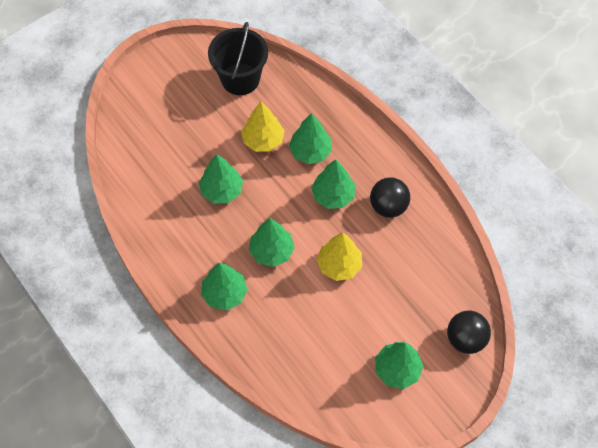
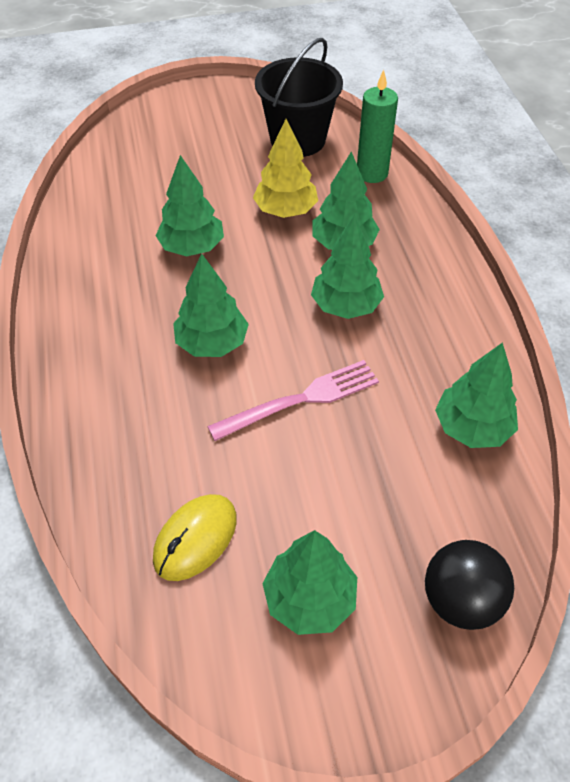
camera: 25 degrees right, 10 degrees down
(225, 294) = (108, 372): green tree -> green tree (472, 428)
(301, 89) = (372, 173): none -> green candle
(327, 365) = (195, 539): none -> yellow mouse
(339, 265) = (302, 399): yellow tree -> pink fork
(388, 206) = (423, 349): black ball -> none

